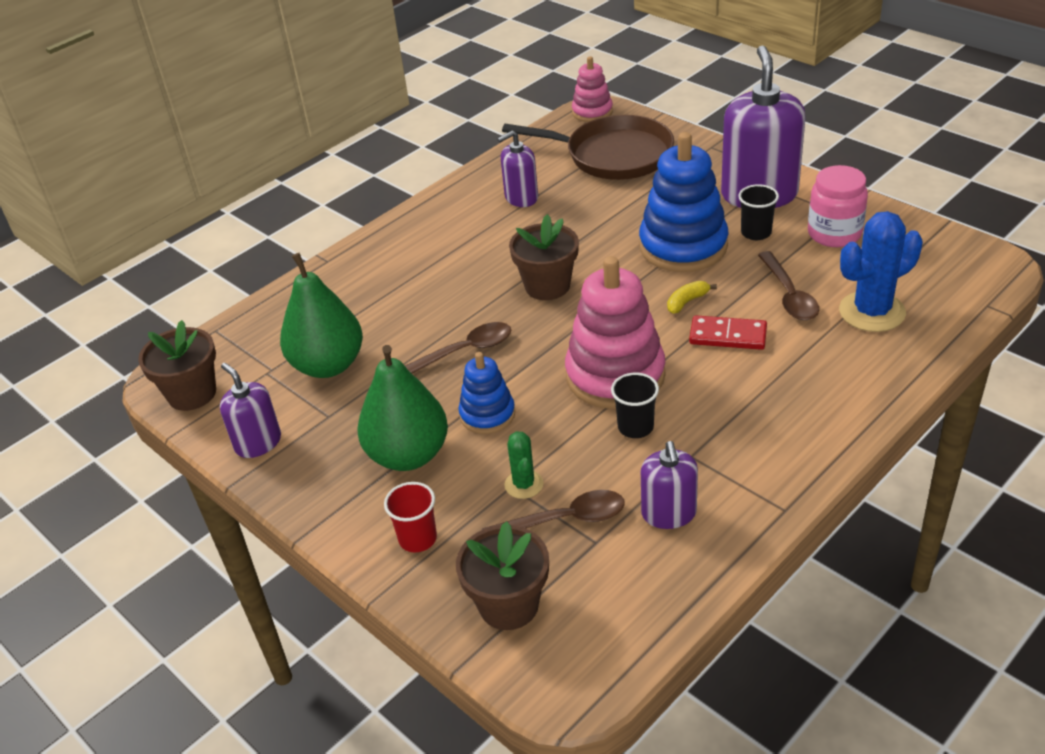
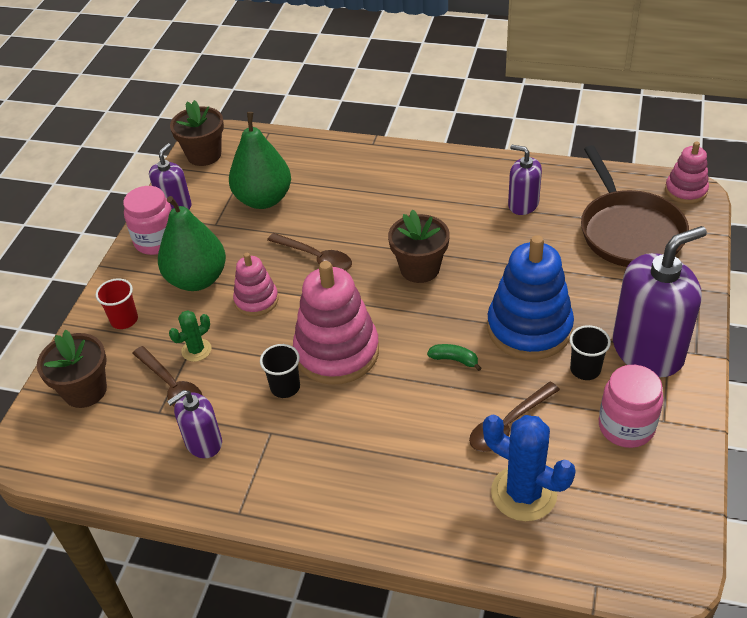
camera: 60 degrees right, 5 degrees up
(305, 475) = (156, 241): none -> pink jar
(487, 414) = (256, 300): blue stacking toy -> pink stacking toy
(687, 302) = (454, 360): yellow banana -> green banana
(728, 335) = (426, 402): red domino -> none

